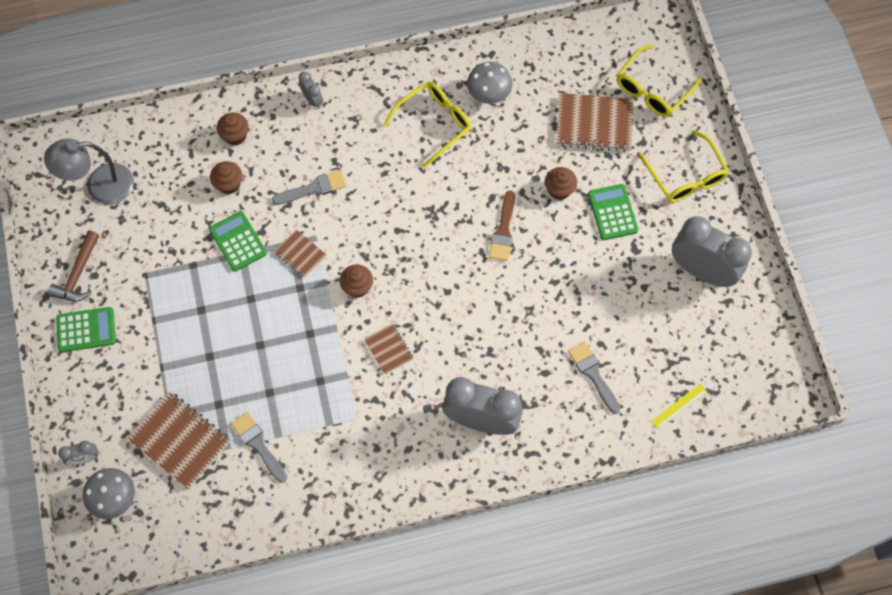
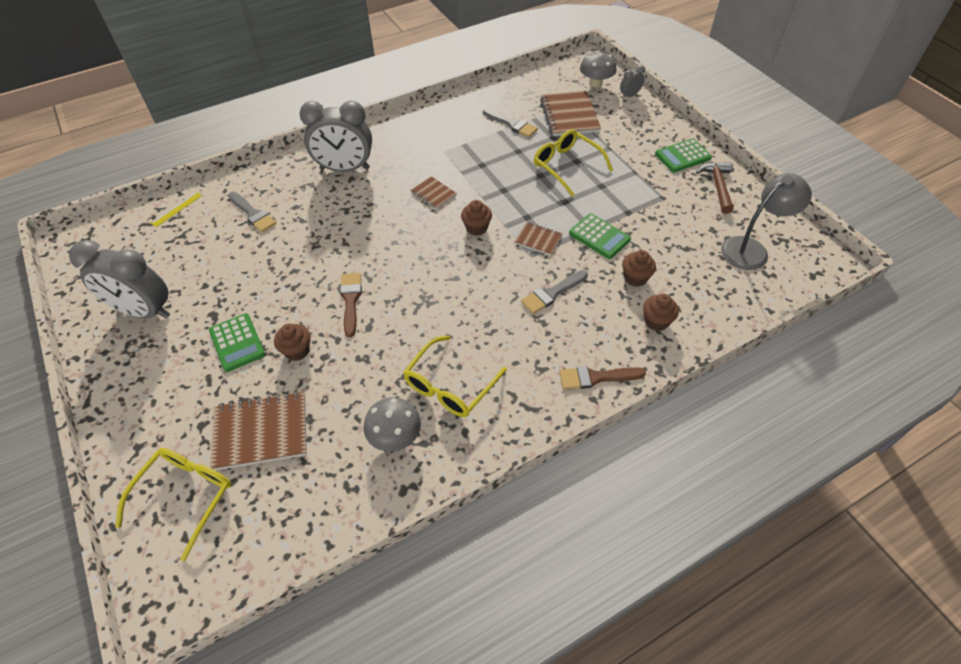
camera: 165 degrees right, 15 degrees down
(180, 440) = (569, 115): brown notebook -> brown notebook turned 60 degrees clockwise
(312, 100) = (596, 377): grey clock -> brown brush
(685, 176) = (151, 399): yellow glasses -> yellow glasses (566, 166)

